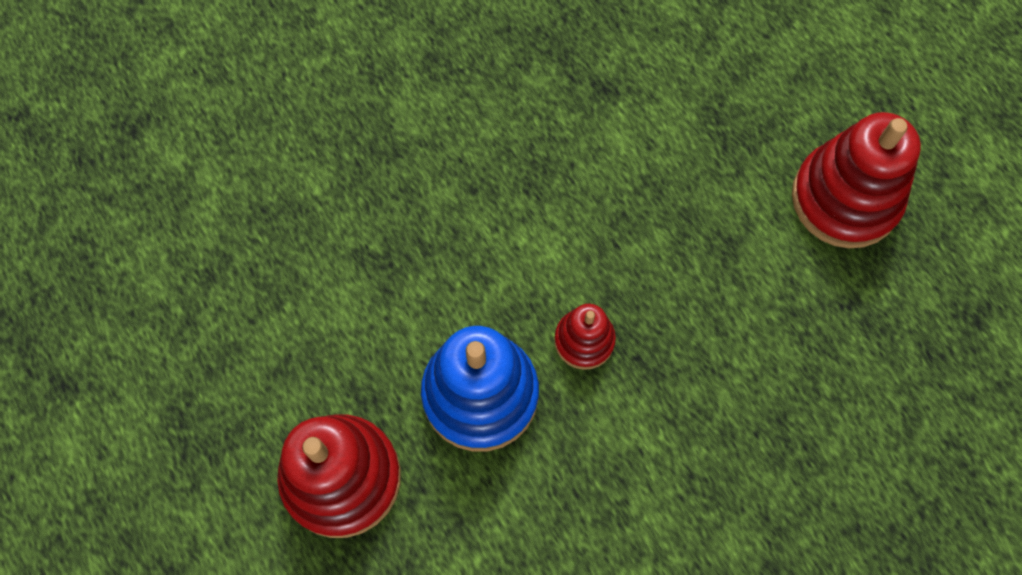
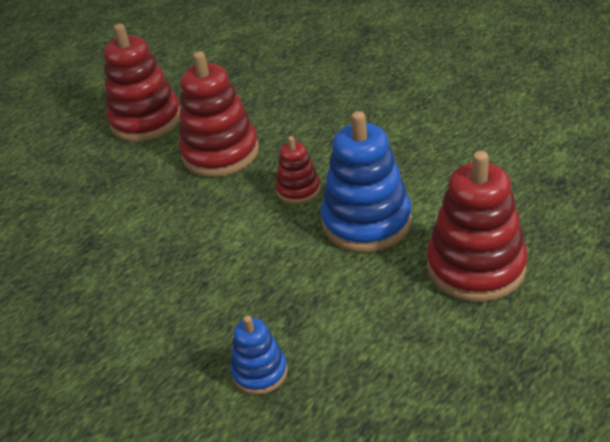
camera: 105 degrees left, 30 degrees down
(321, 207) = (260, 372): none -> blue stacking toy
(714, 272) = (220, 153): none -> red stacking toy

